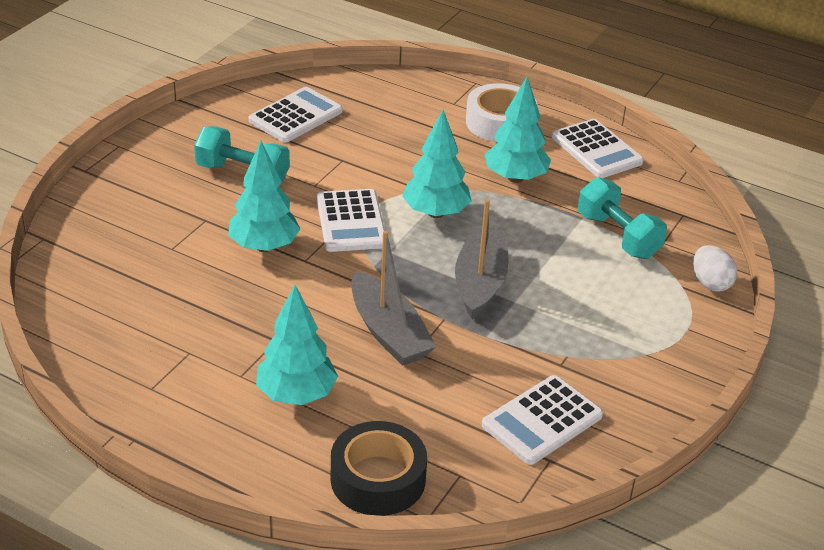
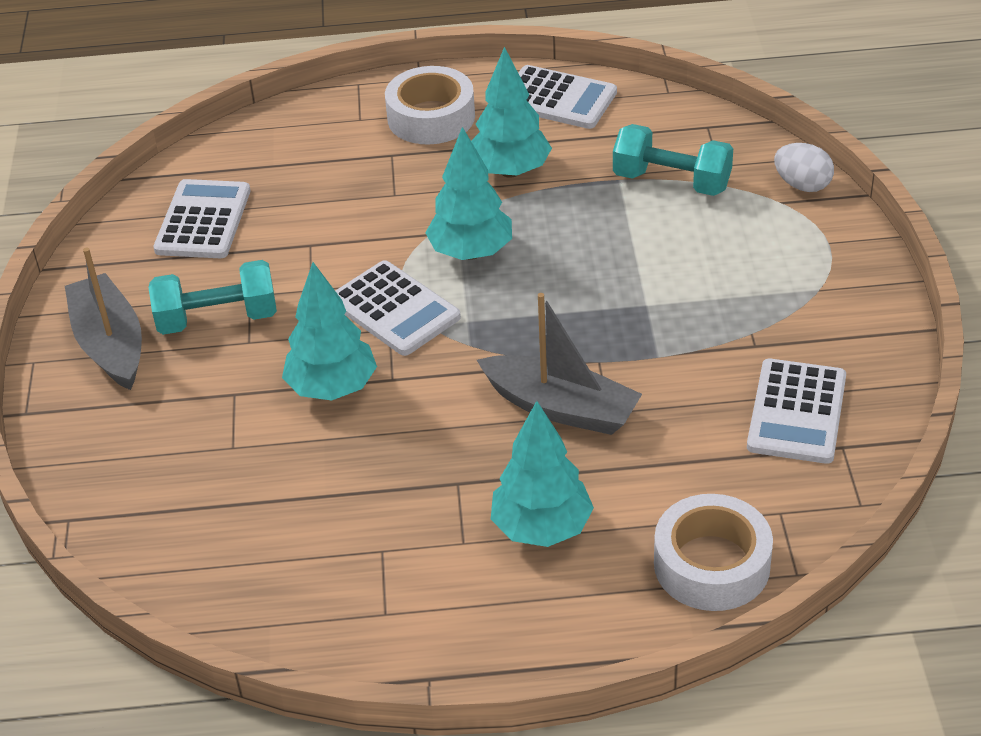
camera: 30 degrees left, 5 degrees up
(378, 479) = (711, 564): black tape -> white tape
(480, 282) = (593, 303): grey boat -> grey boat (110, 344)

